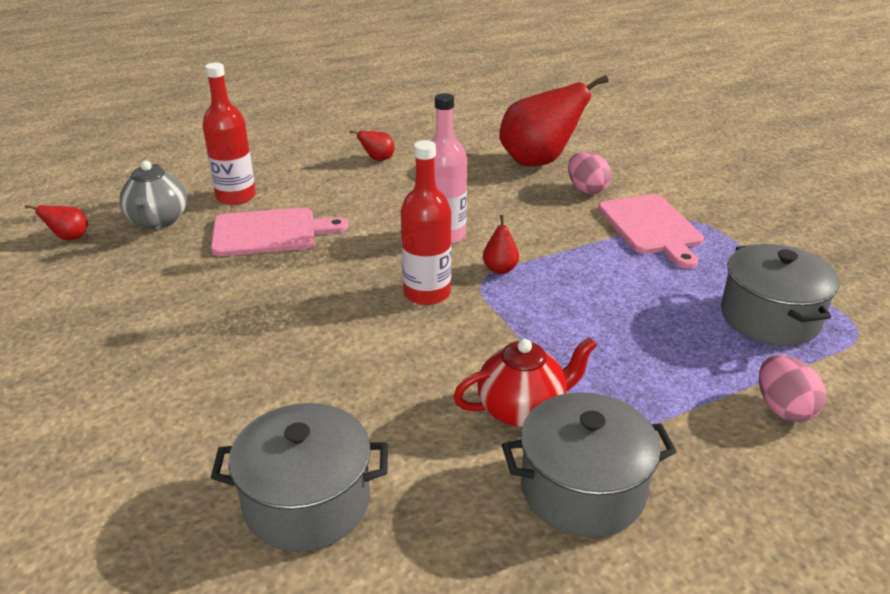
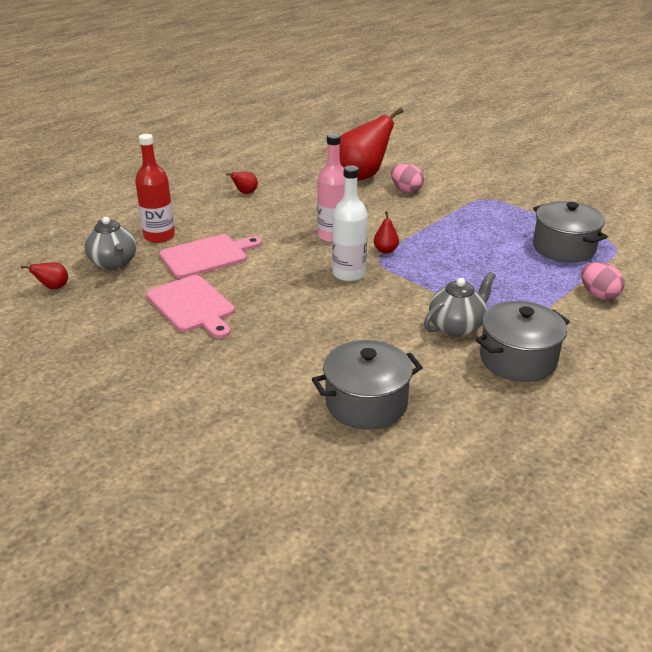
camera: 20 degrees left, 0 degrees up
(427, 293) = (349, 274): red bottle -> white bottle
(522, 410) = (456, 327): red teapot -> grey teapot
(651, 227) = (463, 207): pink cutting board -> pink cutting board (192, 306)

